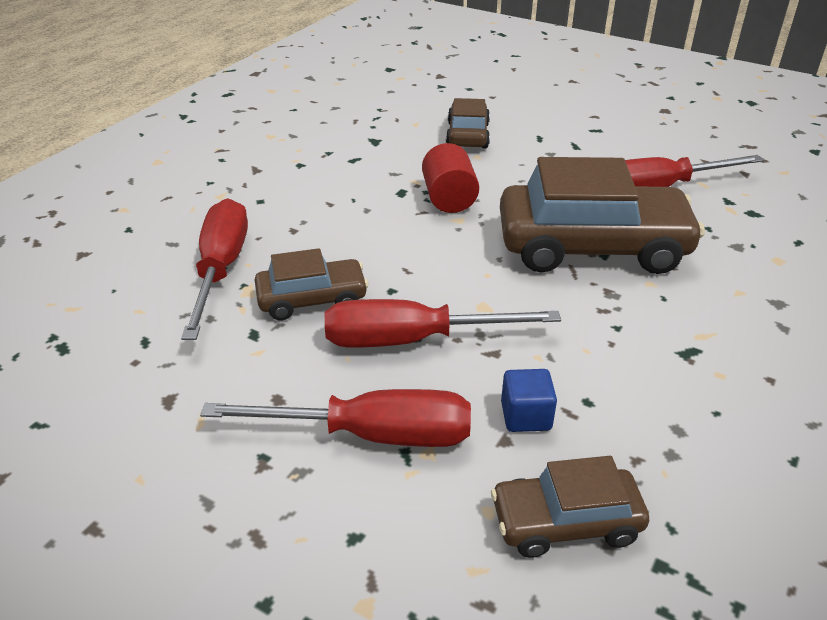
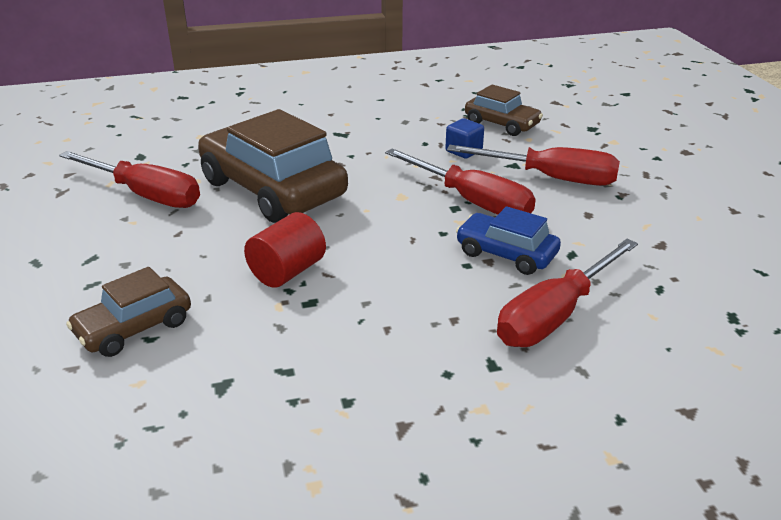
camera: 135 degrees left, 5 degrees down
(312, 299) = (506, 254): brown car -> blue car
(372, 434) = (551, 178): red screwdriver -> red screwdriver turned 150 degrees clockwise

